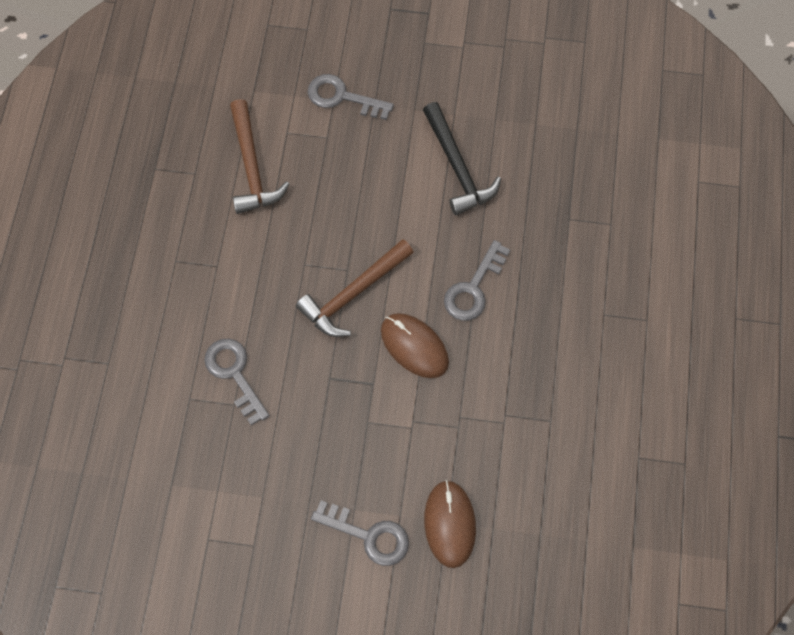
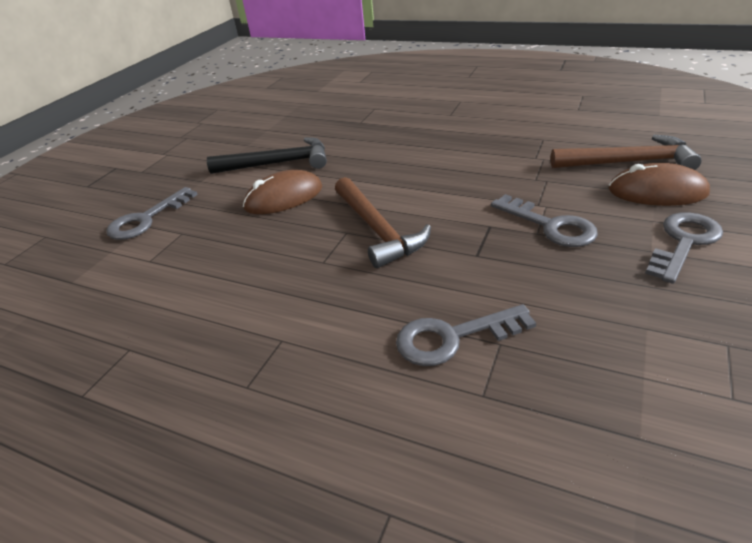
camera: 70 degrees left, 30 degrees down
(252, 167) = (167, 292): brown hammer -> brown hammer (629, 162)
(414, 346) = (453, 197): brown mouse -> brown mouse (284, 197)
(473, 288) = (402, 163): grey key -> grey key (550, 225)

